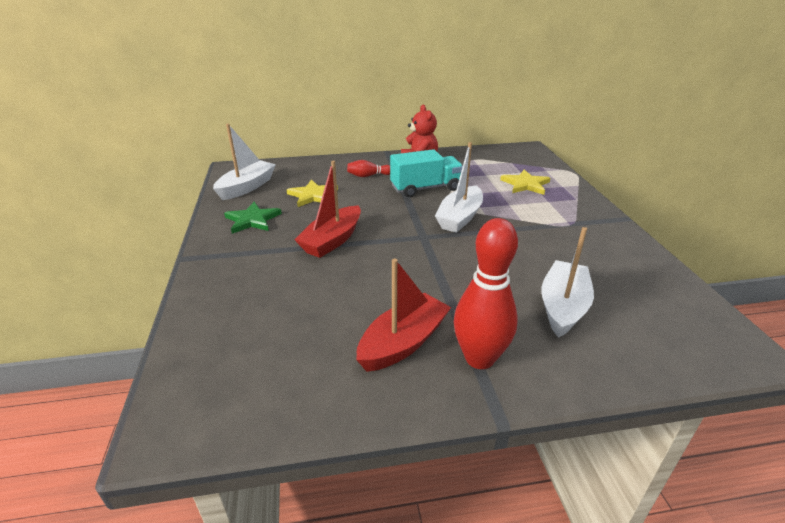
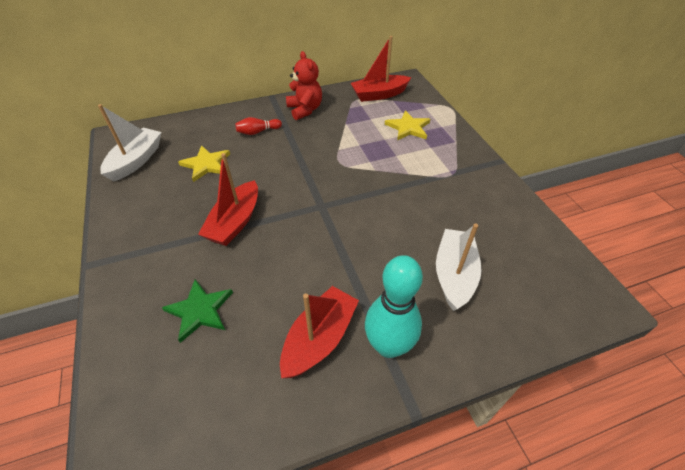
camera: 10 degrees left, 15 degrees up
(252, 220) = (150, 205): green star -> green star (200, 310)
(425, 188) = (315, 143): turquoise truck -> none
(459, 217) = (352, 177): white boat -> none
(479, 358) = (388, 346): red bowling pin -> turquoise bowling pin
(497, 157) = (379, 94): none -> red boat

